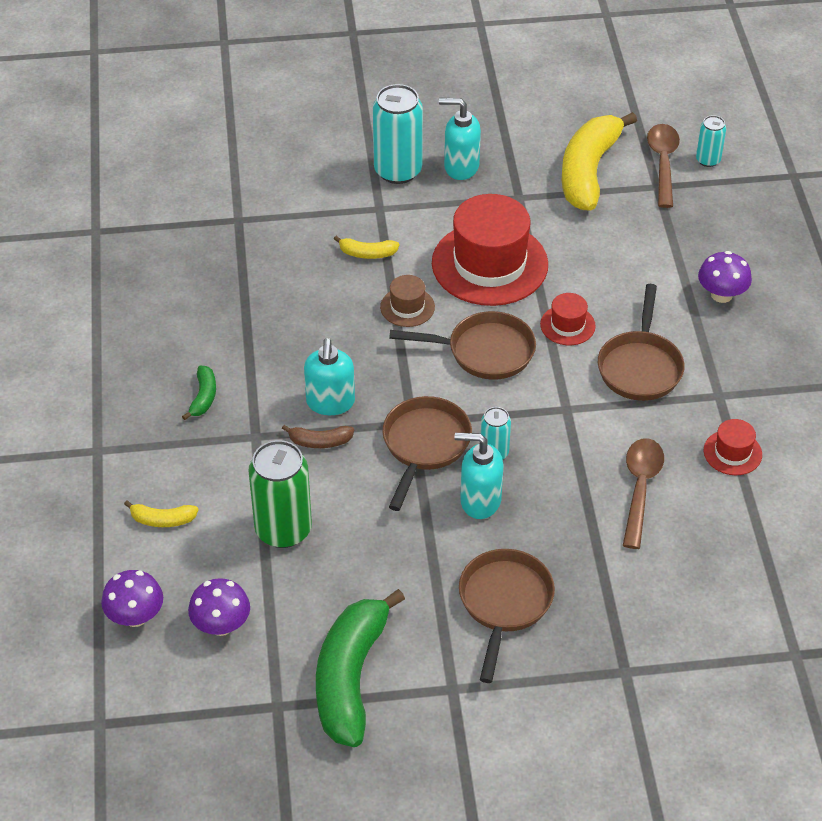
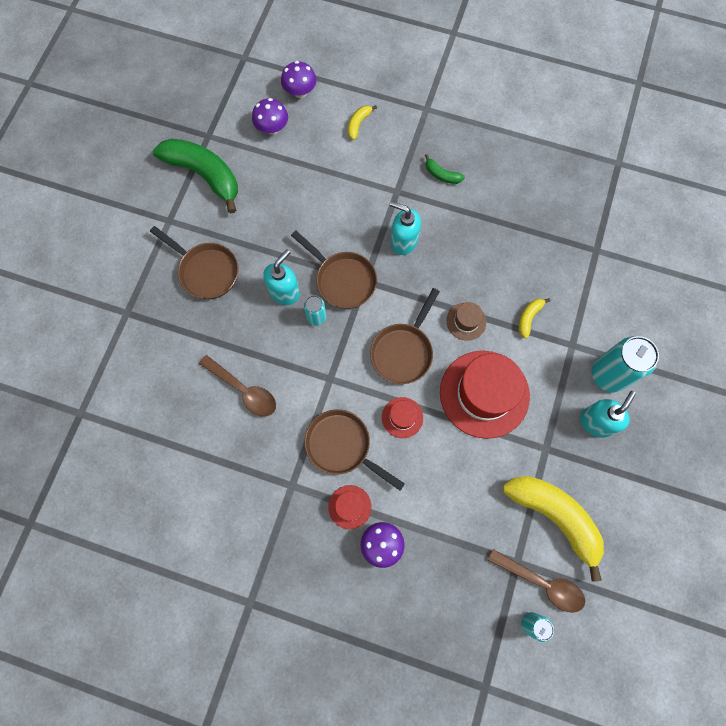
camera: 115 degrees right, 25 degrees up
(283, 530) = (319, 180): green can -> none
(320, 442) = (375, 223): brown banana -> none
(732, 452) = (240, 465): red hat -> red hat (350, 507)

